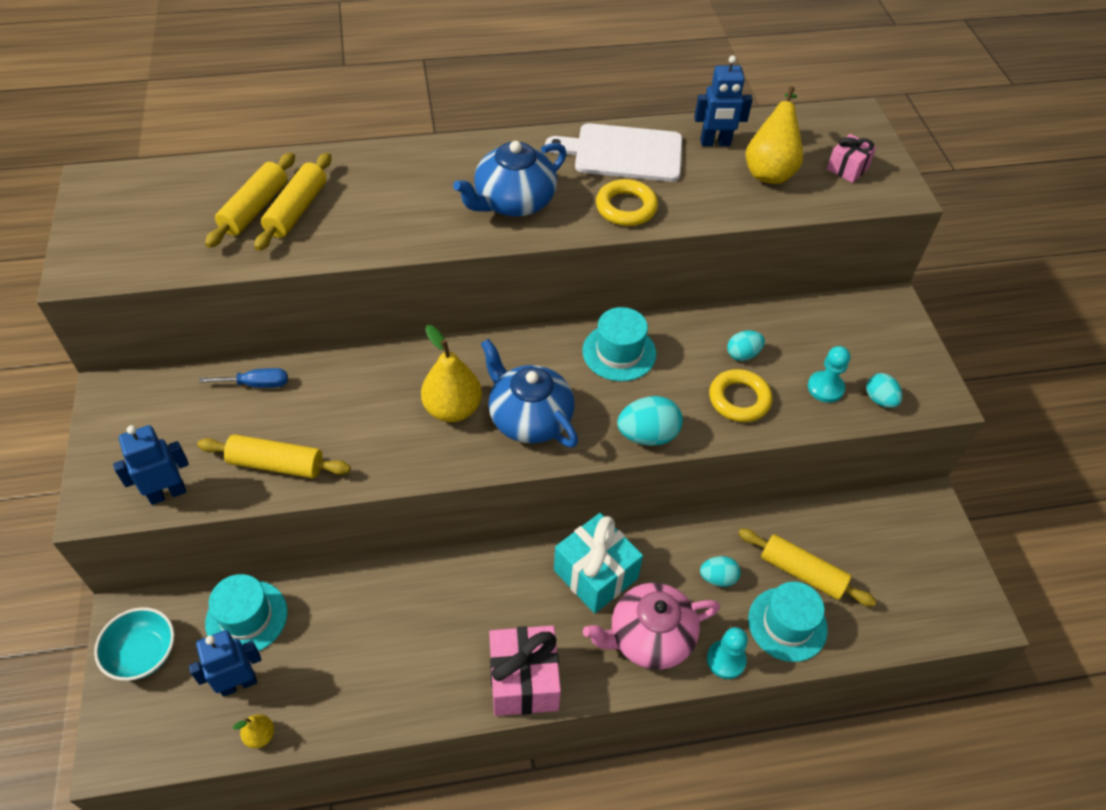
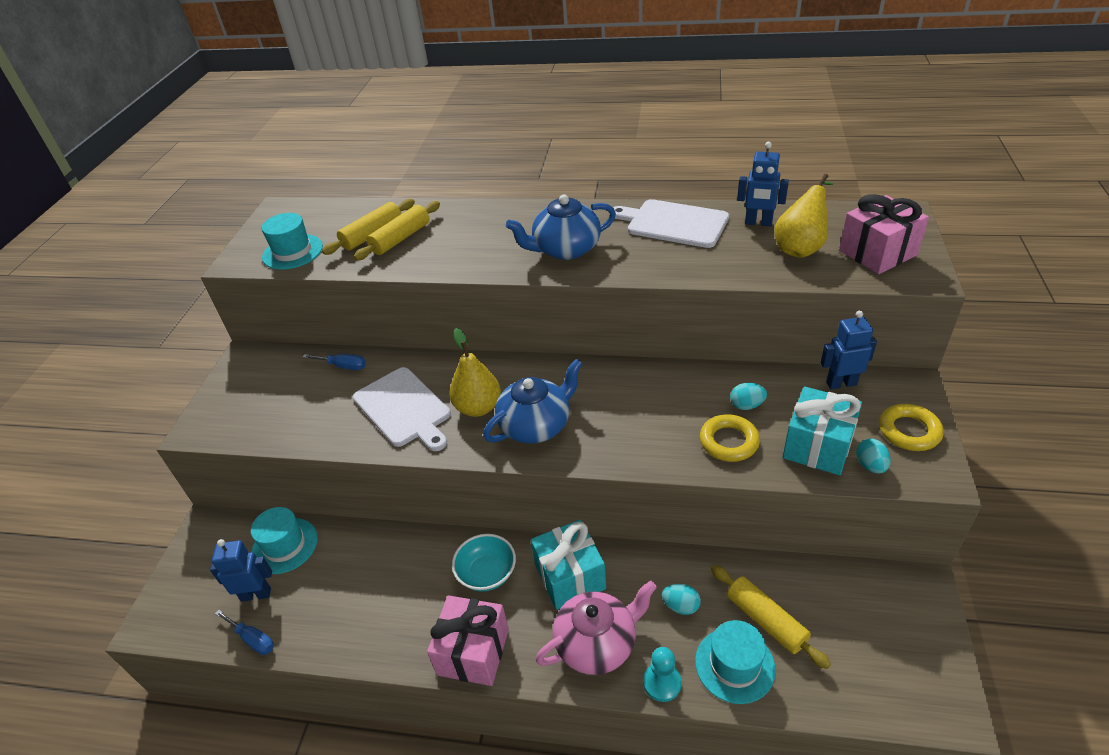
camera: 25 degrees right, 10 degrees down
(143, 653) = (203, 554): turquoise bowl -> turquoise bowl (487, 573)
(167, 493) = (245, 431): blue robot -> blue robot (841, 383)
(260, 735) = (253, 639): yellow pear -> blue screwdriver
(276, 464) = (329, 424): yellow rolling pin -> none
(362, 426) = (403, 409): none -> white cutting board
(529, 418) = (536, 425): blue teapot -> blue teapot turned 75 degrees clockwise
(619, 352) = (634, 386): turquoise hat -> turquoise hat (292, 252)
(626, 207) = (657, 262): yellow ring -> yellow ring (909, 431)
(647, 435) = (632, 456): turquoise egg -> none
(649, 637) = (597, 643): pink teapot -> pink teapot turned 150 degrees clockwise
(825, 388) = (817, 446): turquoise pawn -> turquoise gift
(847, 168) = (877, 253): pink gift -> pink gift, size x1.83

